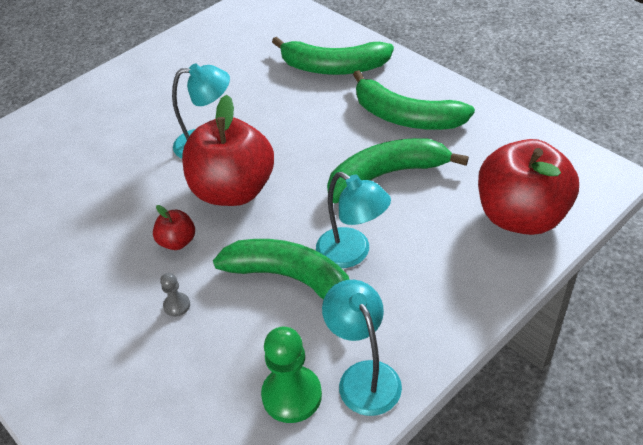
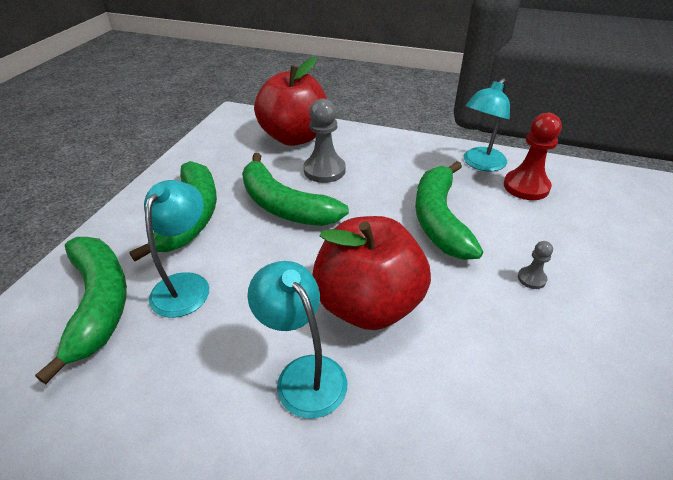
camera: 120 degrees left, 5 degrees down
(177, 242) = (469, 317): red apple -> none
(292, 395) = (526, 186): green pawn -> red pawn
(352, 253) = (386, 198): turquoise lamp -> turquoise lamp (186, 285)
(432, 221) = (324, 170): none -> grey pawn

